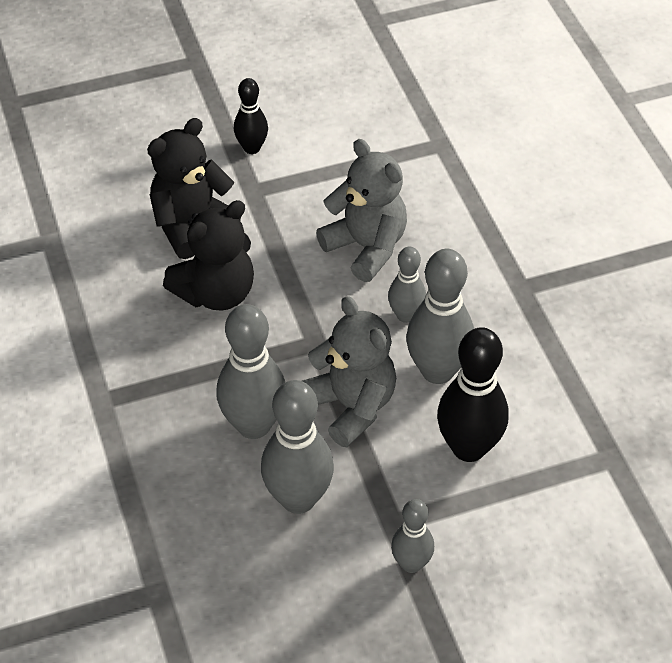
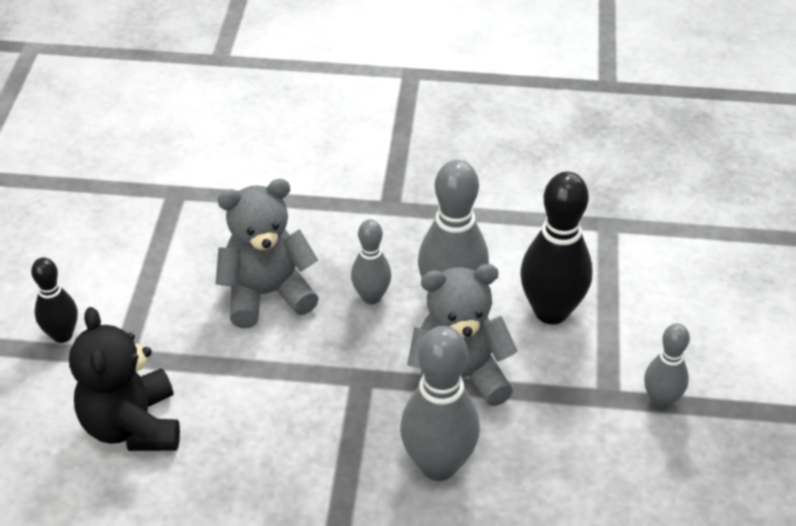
camera: 65 degrees left, 5 degrees down
(216, 293) = (244, 437): black teddy bear -> none
(298, 499) = (548, 460): grey bowling pin -> none

